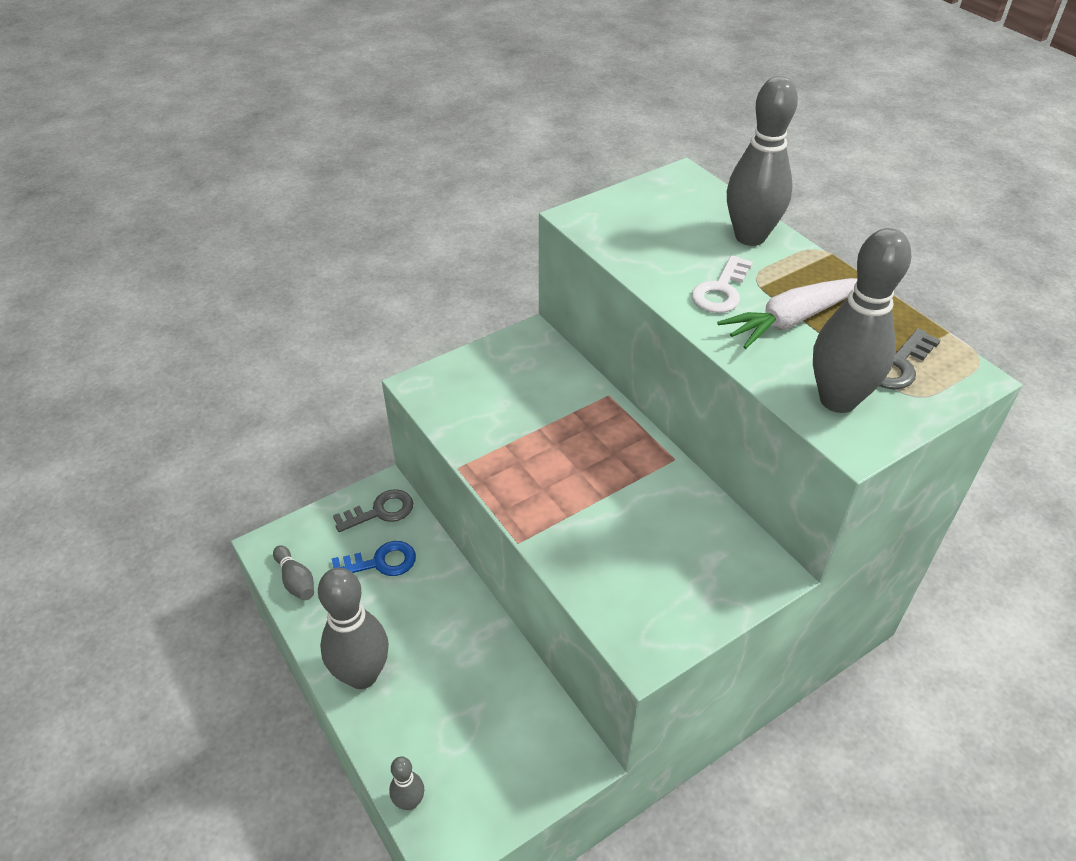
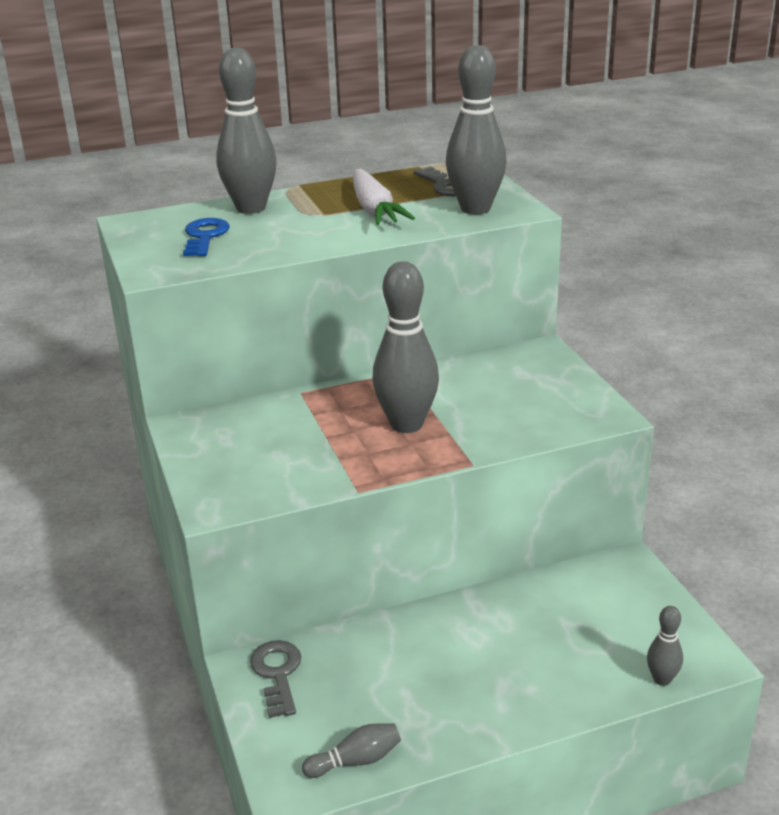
camera: 75 degrees left, 15 degrees down
(362, 675) = (508, 706): grey bowling pin -> grey bowling pin (406, 424)
(380, 562) = (356, 679): blue key -> blue key (205, 236)
(721, 290) = (318, 228): white key -> none

